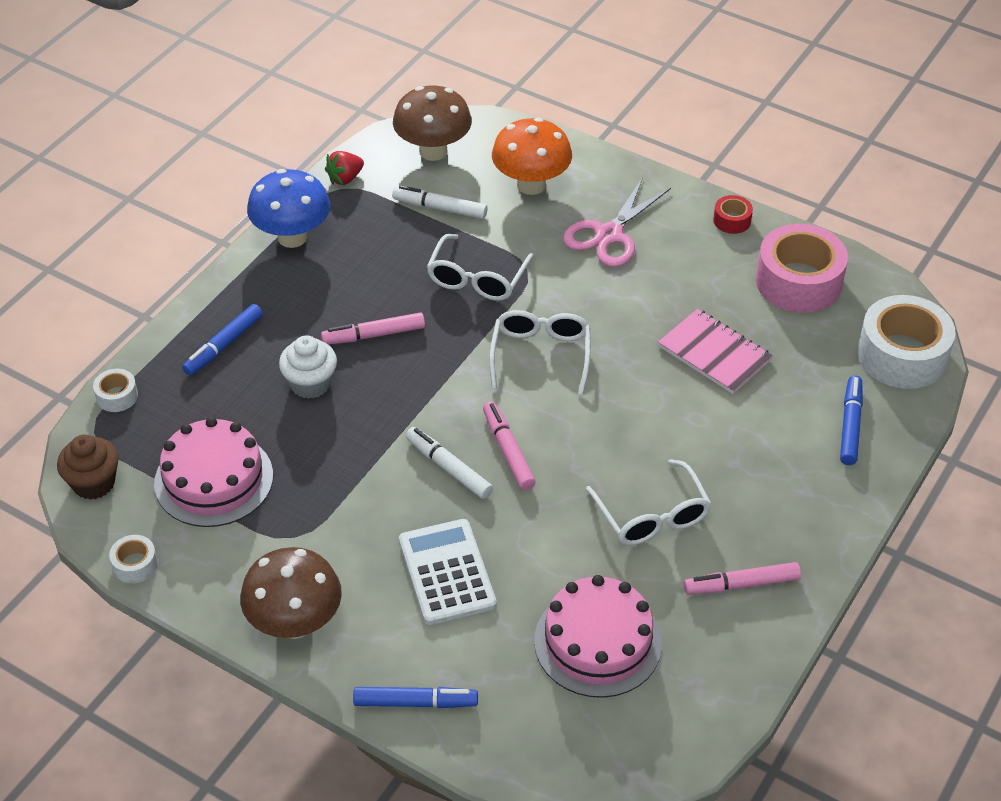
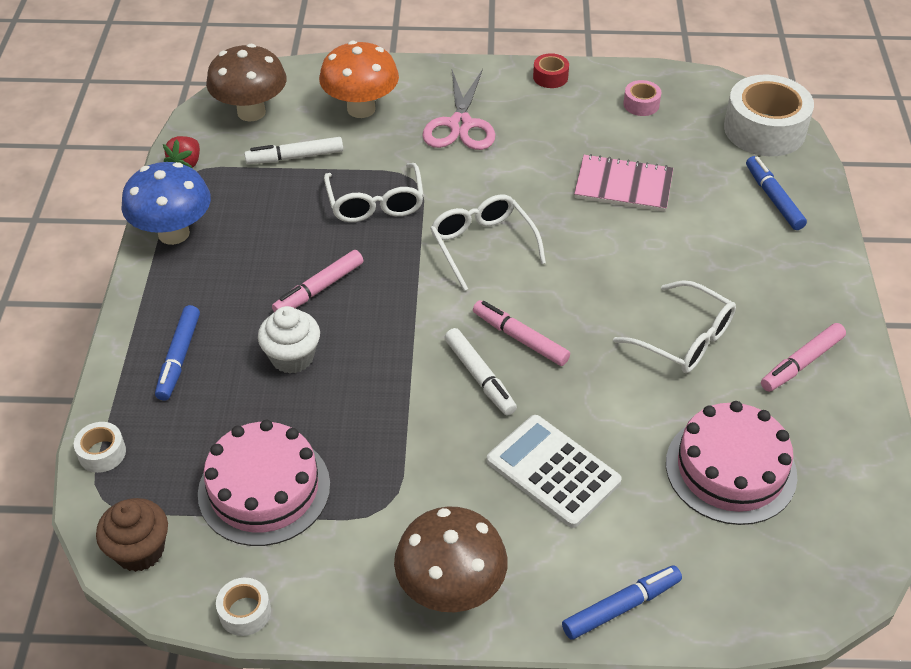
camera: 30 degrees left, 0 degrees up
(448, 468) = (480, 377): white marker -> white marker turned 135 degrees counterclockwise
(798, 282) = (641, 104): pink tape -> pink tape, size x0.45

